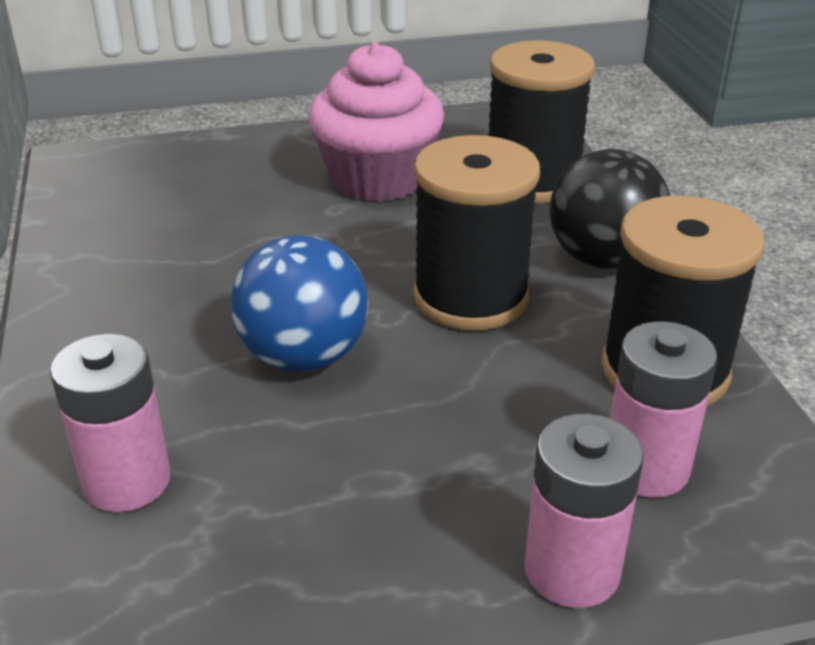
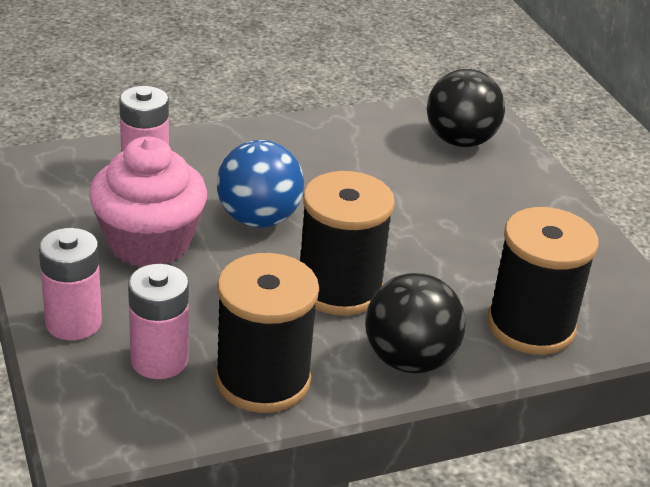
camera: 80 degrees right, 0 degrees up
(156, 179) = (460, 141): none -> black ball
(377, 178) = (501, 241): pink cupcake -> pink cupcake (149, 242)

